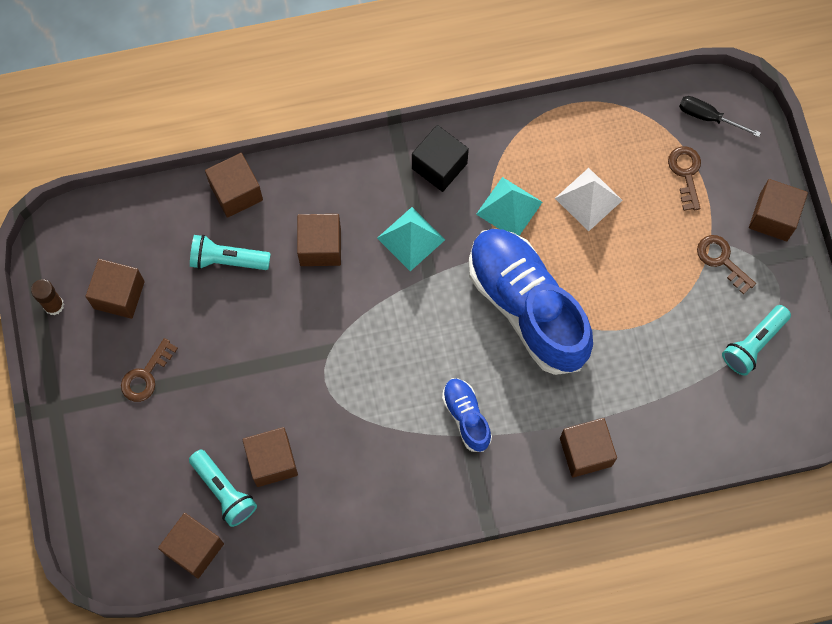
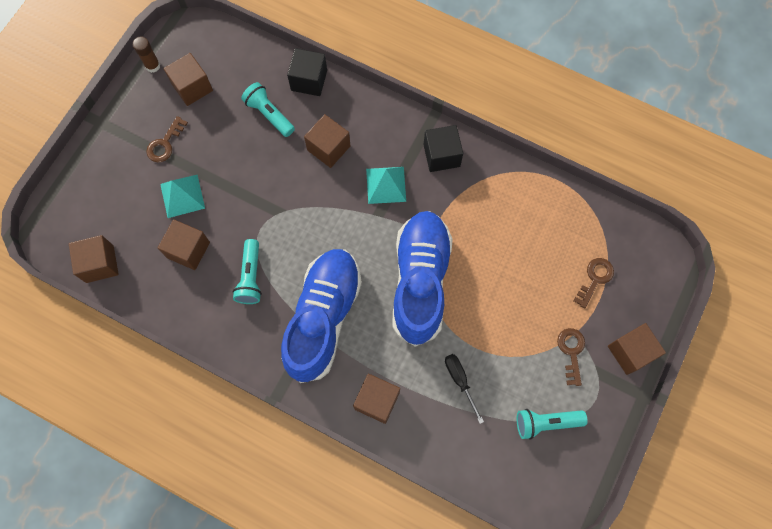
camera: 40 degrees right, 0 degrees up
(146, 375) = (165, 144): brown key -> brown key turned 45 degrees counterclockwise
(224, 491) = (146, 245): turquoise flashlight -> turquoise flashlight (250, 277)
(236, 192) = (309, 80): brown cube -> black cube
(466, 417) = (323, 318): blue shoe -> blue shoe, size x2.17
(509, 208) = (462, 213): turquoise pyramid -> turquoise pyramid (182, 196)
(588, 199) = (517, 246): white pyramid -> none
(708, 117) = (640, 255): black screwdriver -> black screwdriver (460, 381)

